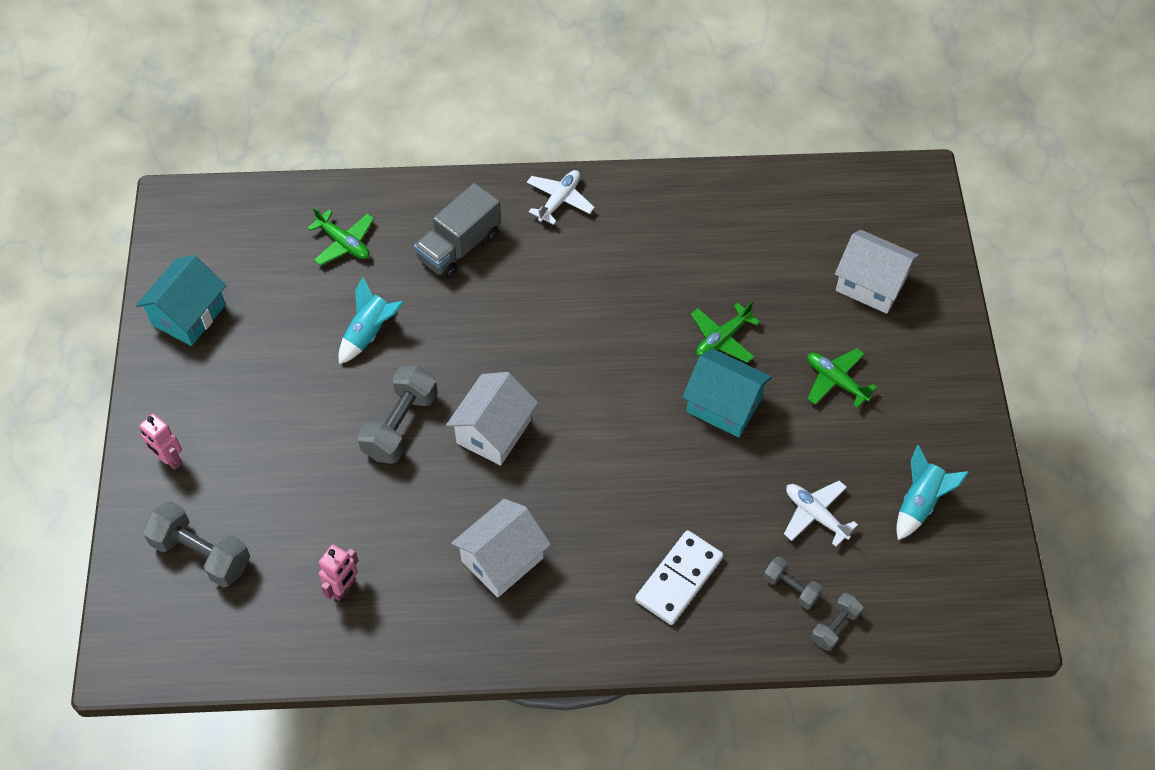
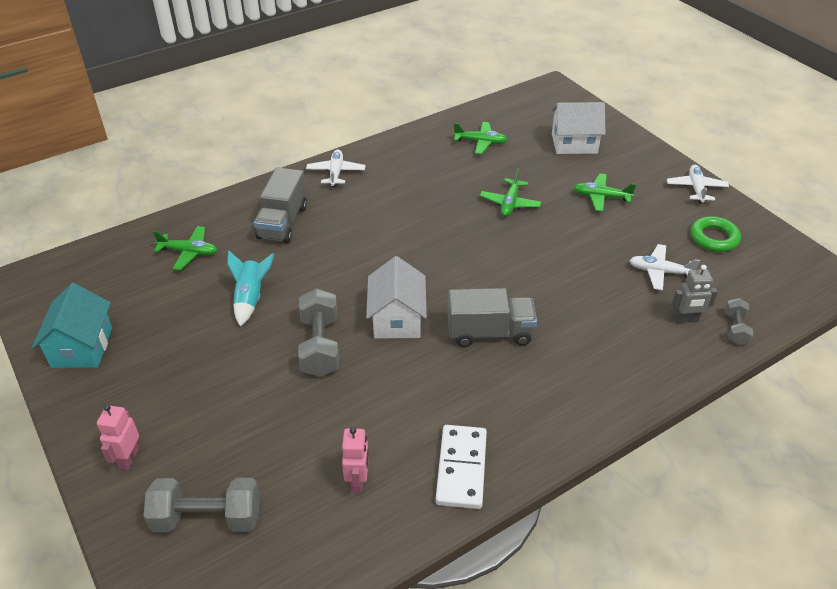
camera: 30 degrees left, 15 degrees down
(169, 459) = (128, 458): pink robot -> pink robot turned 90 degrees clockwise
(502, 559) = (472, 398): white house -> none
(573, 495) = (489, 332): none -> grey truck
(679, 579) = (609, 349): white domino -> white domino (461, 468)
(724, 405) = (544, 238): turquoise house -> none
(757, 230) = (480, 142): none -> green plane
(791, 588) = (686, 320): grey dumbbell -> grey robot
(919, 503) = (714, 238): turquoise rocket -> green ring
(963, 424) = (696, 188): none -> white plane

